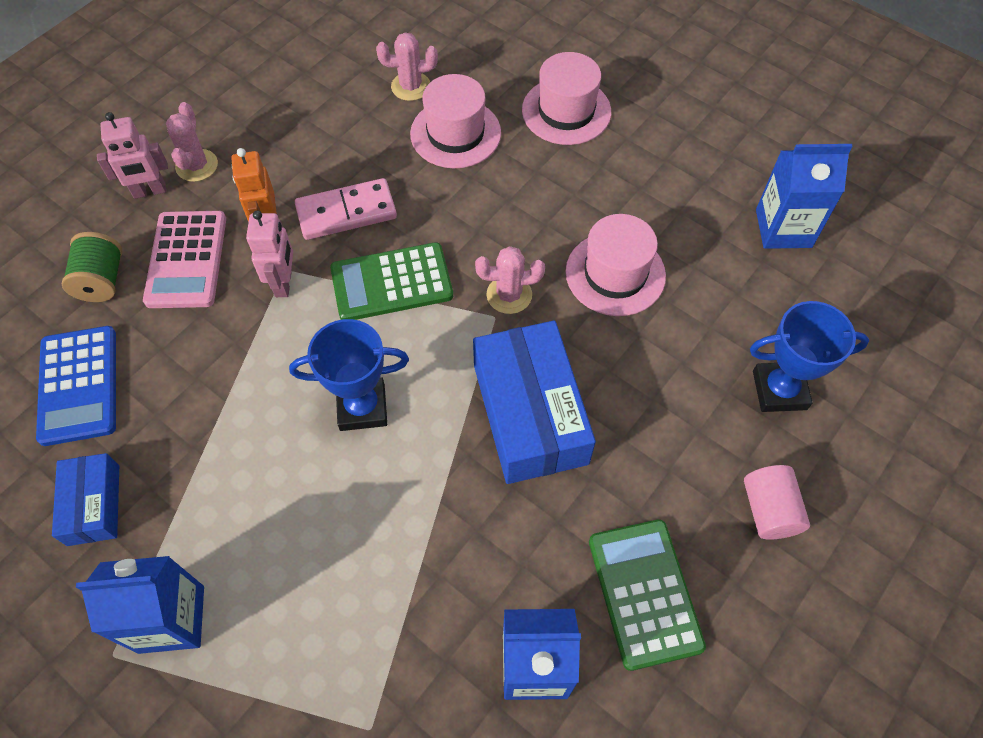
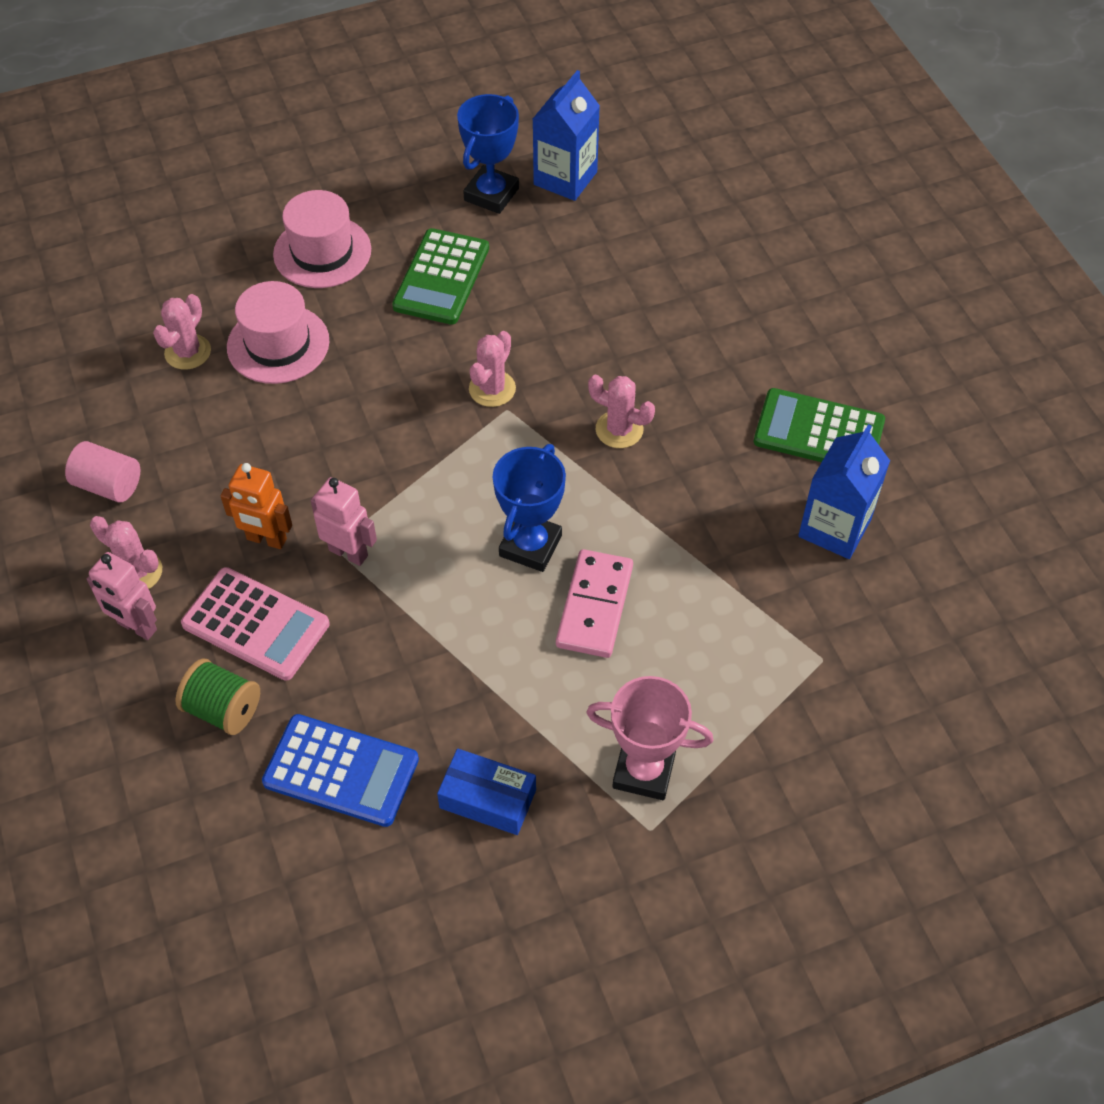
camera: 60 degrees left, 5 degrees down
(149, 191) = (137, 627): pink robot -> pink robot turned 105 degrees clockwise
(171, 619) = (644, 771): blue carton -> pink trophy
(346, 212) = (303, 469): pink domino -> pink domino (594, 606)
(391, 283) = (413, 468): green calculator -> green calculator (441, 277)
(530, 413) = (619, 429): blue box -> pink cactus
(615, 274) = (526, 307): pink hat -> none
(769, 510) = (800, 323): pink cylinder -> pink cylinder (108, 485)
(779, 390) = (708, 263): blue trophy -> blue trophy (491, 194)

